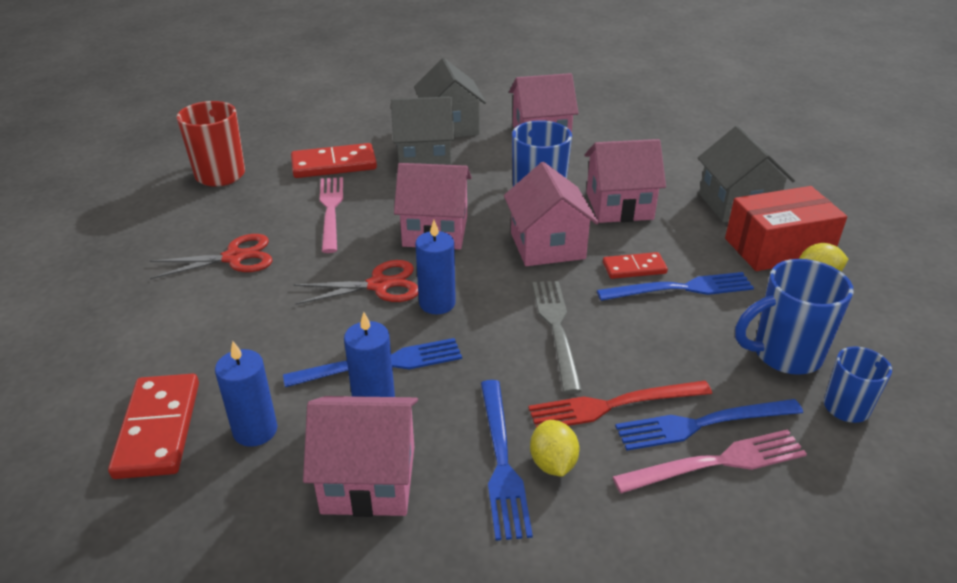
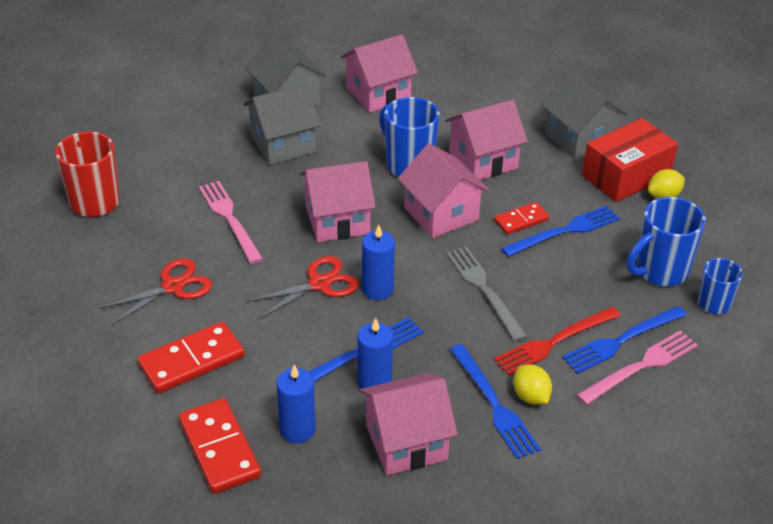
camera: 20 degrees left, 5 degrees up
(334, 164) = (200, 167): red domino -> red domino (191, 360)

